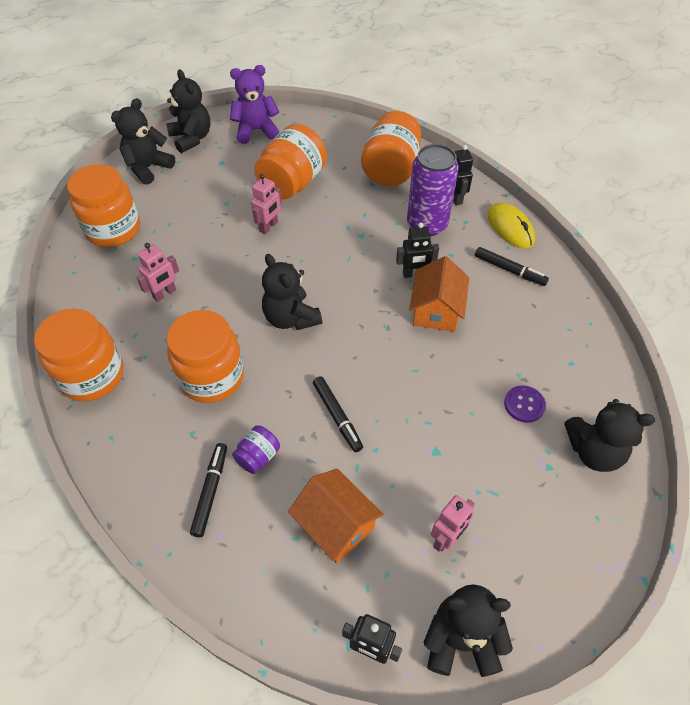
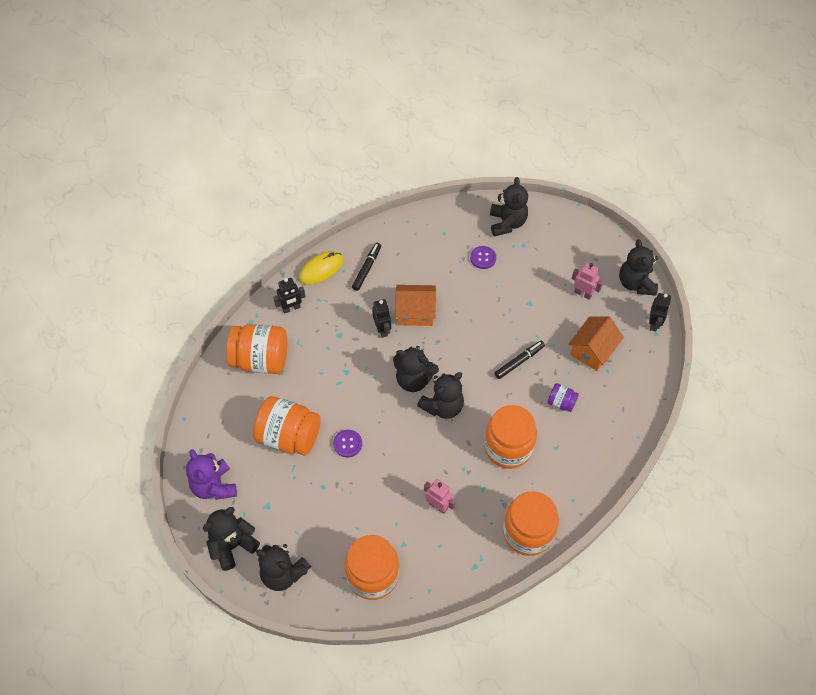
camera: 100 degrees left, 5 degrees up
(211, 491) = (592, 424): black marker -> none
(269, 226) = (347, 444): pink robot -> purple button
(336, 295) = (413, 379): none -> black teddy bear
(427, 224) = (326, 326): purple can -> none

